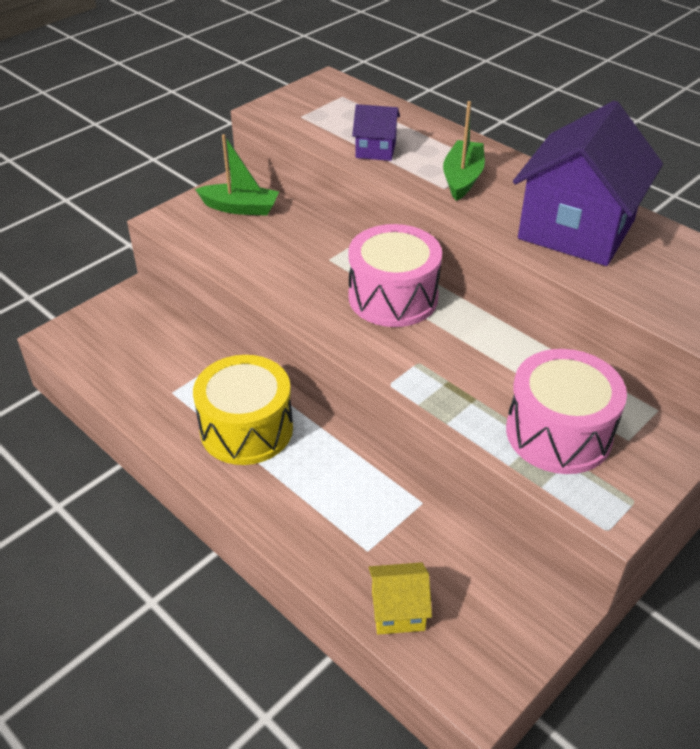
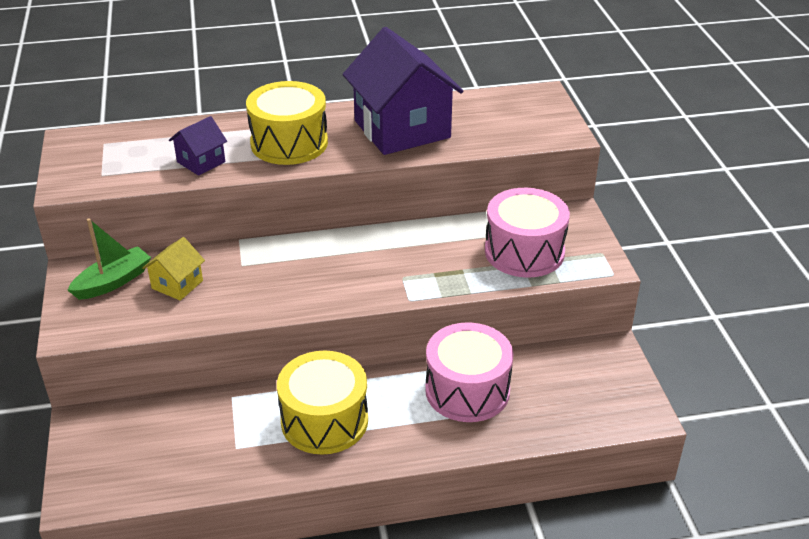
camera: 55 degrees left, 5 degrees down
(393, 297) = (322, 255): pink drum -> pink drum (467, 390)
(398, 610) = (559, 420): yellow house -> yellow house (177, 284)
(462, 178) = (289, 143): green boat -> yellow drum

